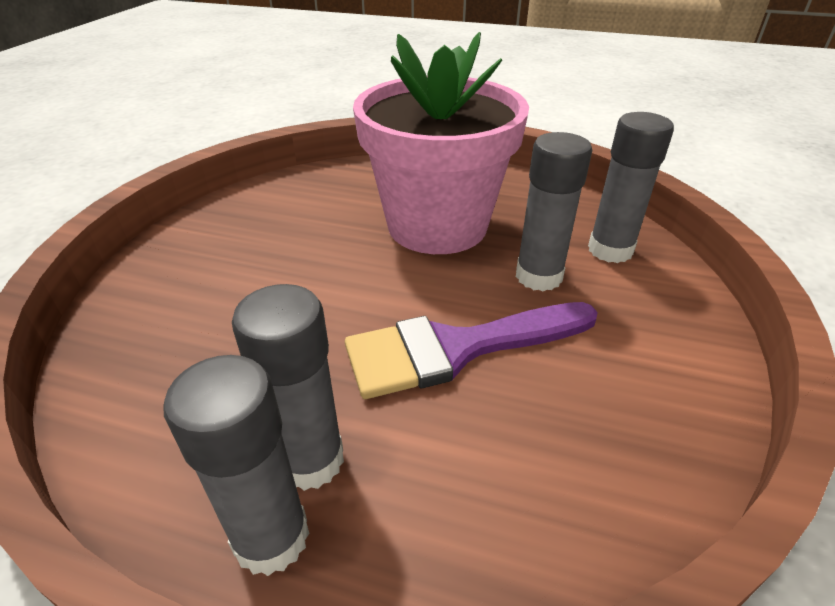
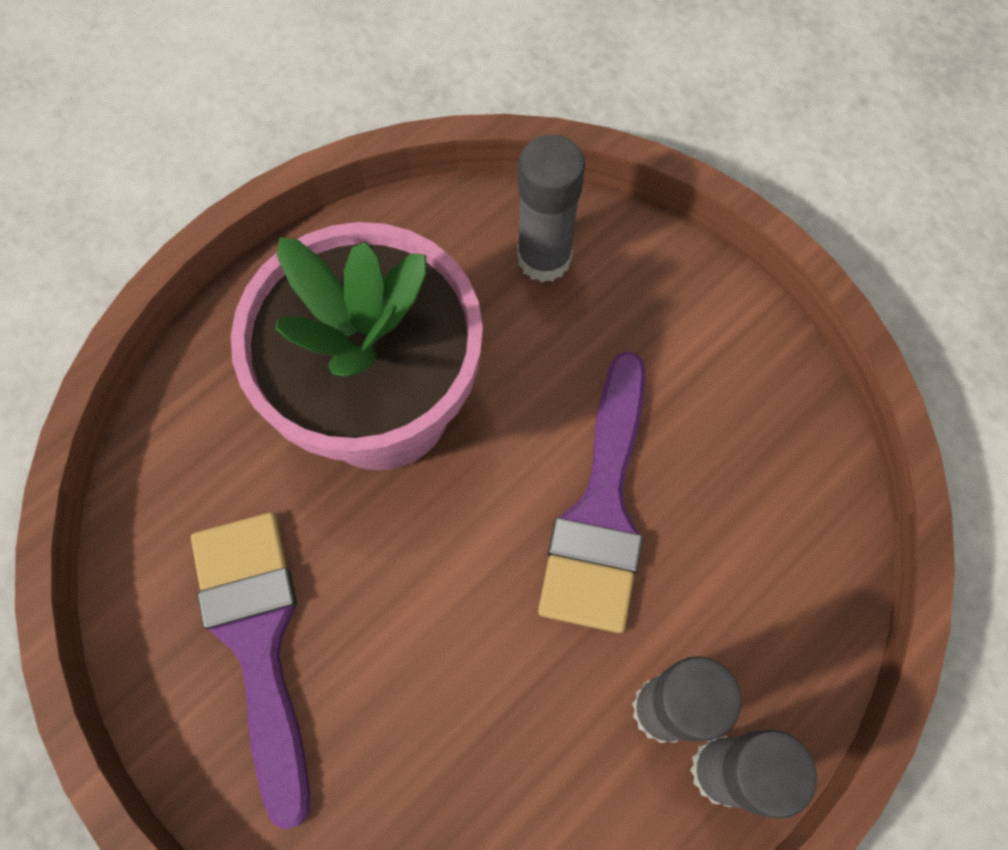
camera: 60 degrees left, 30 degrees up
(252, 236) = (258, 641): none -> purple brush
(538, 276) = (543, 361): grey glue stick -> none

